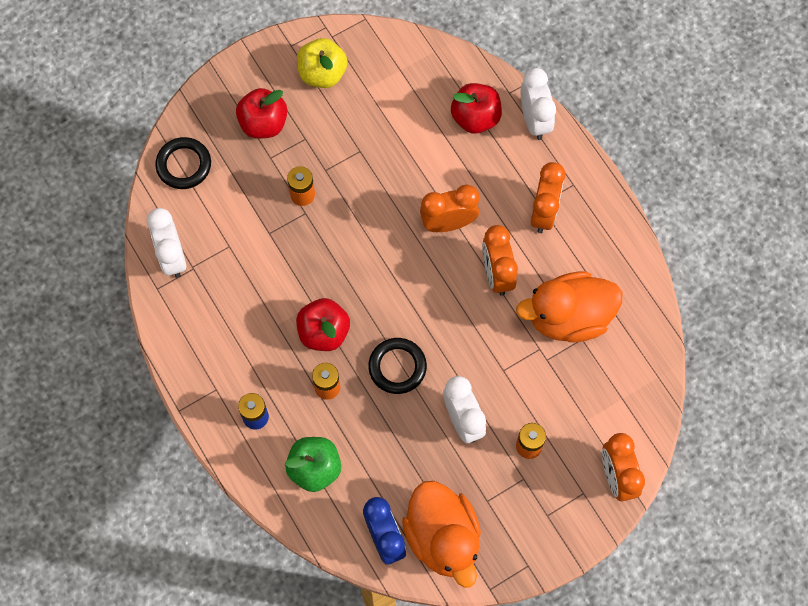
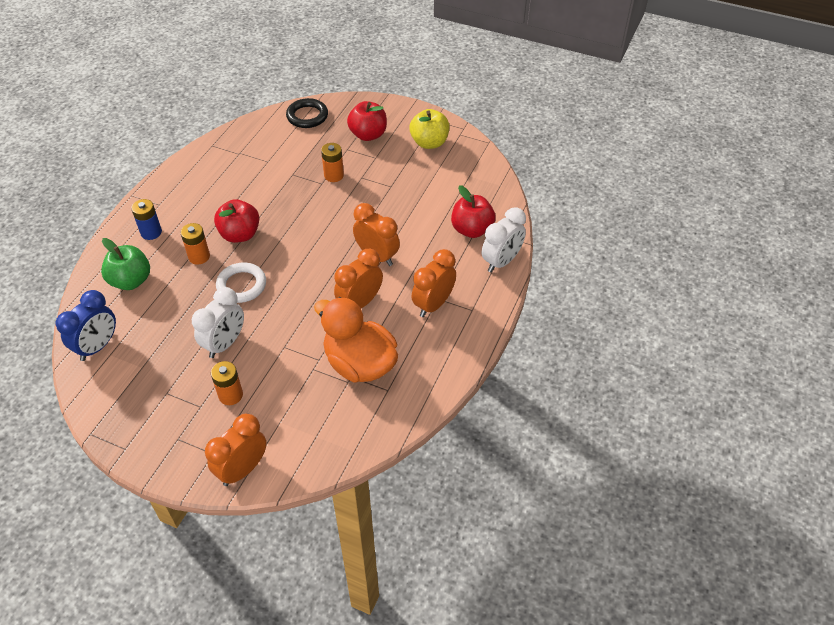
camera: 55 degrees right, 20 degrees down
(172, 257) = (239, 141): white clock -> none
(397, 367) = (241, 285): black ring -> white ring
(443, 537) = (118, 381): orange duck -> none
(544, 212) = (433, 304): orange clock -> orange clock turned 150 degrees clockwise

